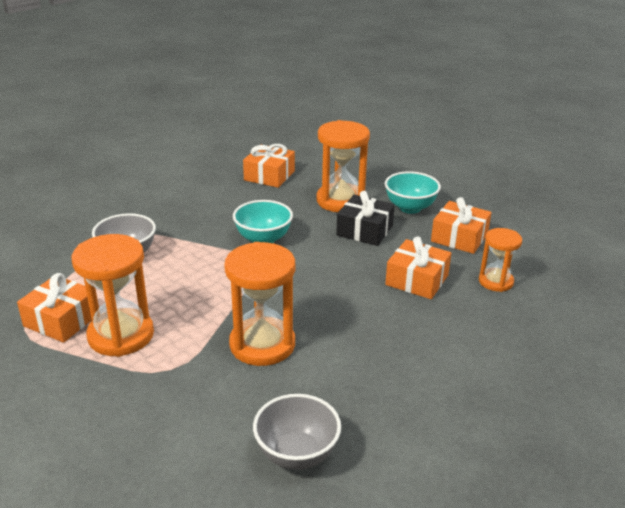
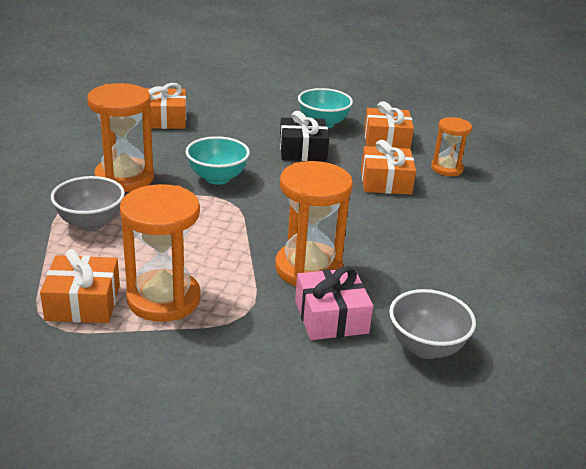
camera: 30 degrees left, 0 degrees up
(239, 395) = (331, 317): none -> pink gift
(341, 201) = (256, 129): orange hourglass -> orange hourglass (124, 178)

